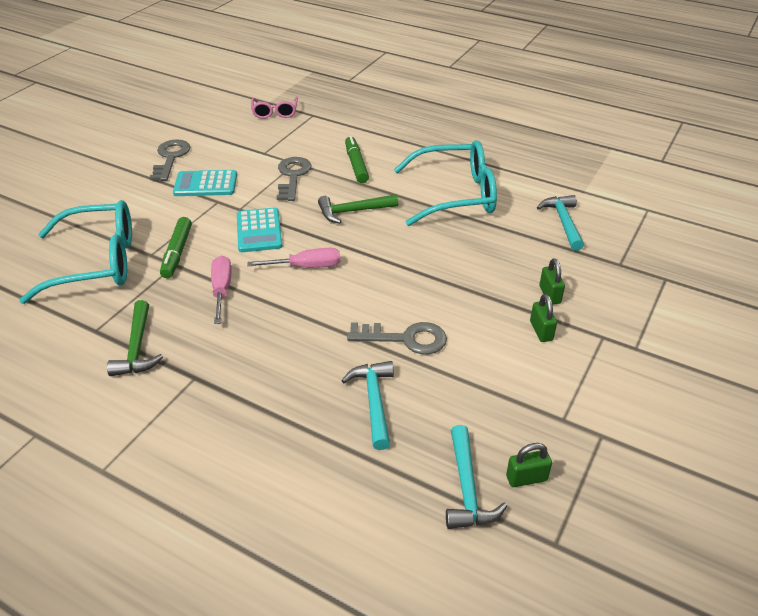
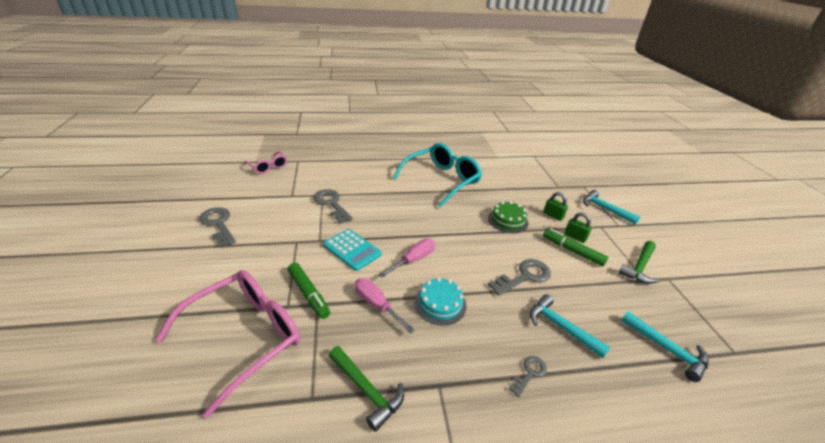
camera: 40 degrees left, 5 degrees down
(98, 262) = (245, 336): turquoise glasses -> pink glasses
(205, 184) = (271, 233): turquoise calculator -> none
(280, 318) = (440, 304): none -> turquoise cake
(284, 416) = (529, 373): none -> grey key
(353, 211) = (398, 212): green hammer -> green hammer (639, 267)
(356, 164) = (364, 182): green marker -> green marker (572, 251)
(475, 274) = (507, 220): none -> green cake
(526, 478) = (677, 323): green padlock -> none
(563, 222) = (509, 175): turquoise hammer -> turquoise hammer (604, 209)

